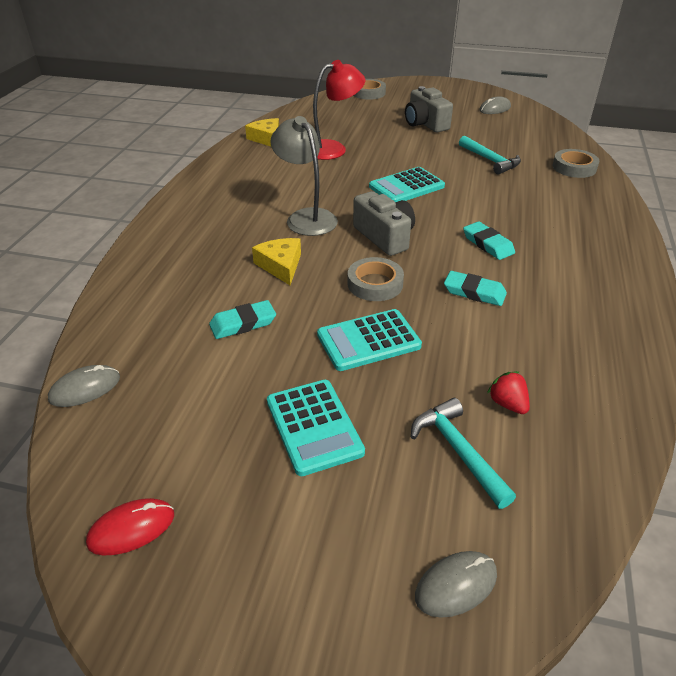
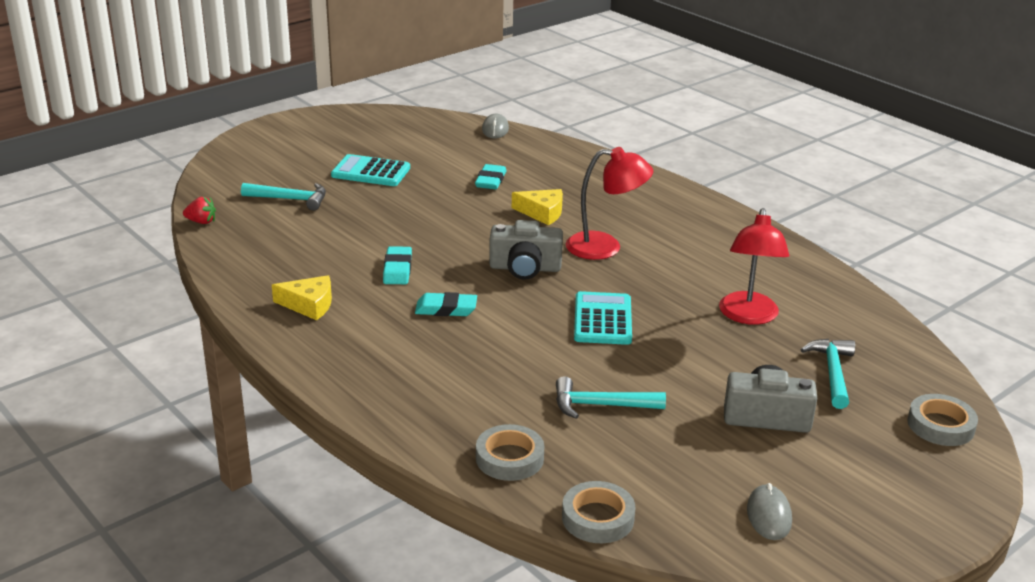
camera: 125 degrees right, 10 degrees down
(131, 528) = (381, 121): red mouse -> none
(267, 139) = (819, 287): yellow cheese -> yellow cheese (309, 305)
(306, 217) = (605, 247): grey lamp -> red lamp
(359, 119) = (832, 372): none -> turquoise hammer
(368, 340) = (411, 211): turquoise calculator -> none
(375, 284) = (466, 237): grey tape -> grey tape (597, 518)
(456, 585) = (236, 169): grey mouse -> none
(474, 292) = (397, 269): turquoise eraser -> turquoise eraser turned 60 degrees counterclockwise
(507, 404) = (291, 227): red strawberry -> red strawberry (201, 222)

